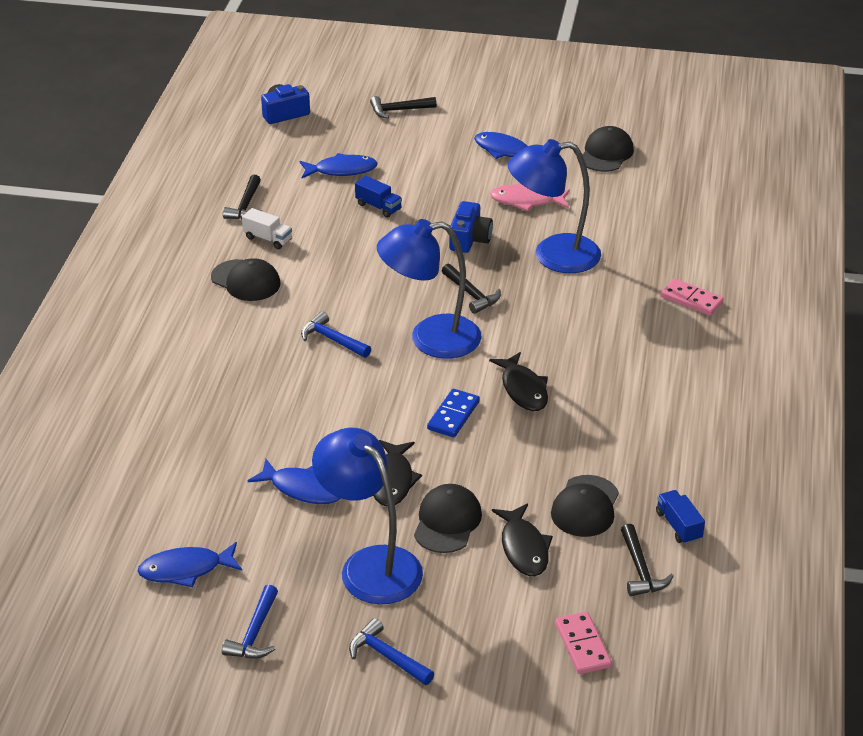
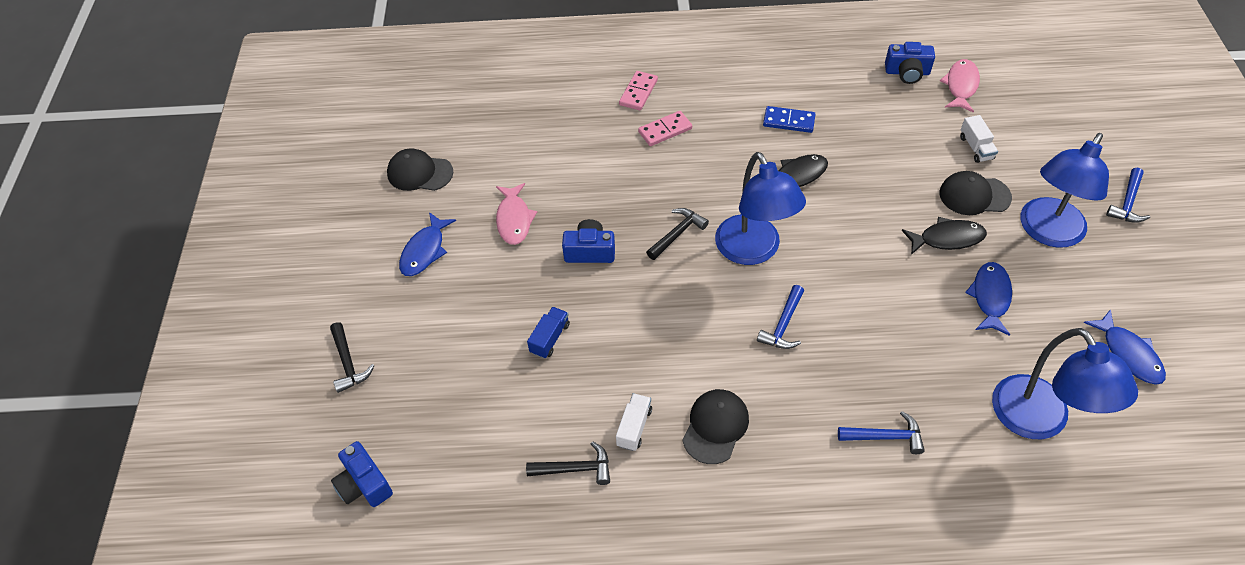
camera: 100 degrees left, 15 degrees up
(255, 633) = (1160, 287): blue hammer -> blue hammer (885, 437)
(341, 170) = (484, 390): blue fish -> none
(453, 415) = (849, 215): blue domino -> blue domino (789, 121)
(524, 548) = (976, 148): black fish -> white truck
(553, 255) = (600, 186): blue lamp -> blue lamp (1039, 421)
(582, 645) = (1048, 104): pink domino -> pink domino (665, 130)
(585, 506) = (914, 121): black cap -> none
(640, 570) = (961, 86): black hammer -> pink fish
(678, 526) = (907, 72): blue truck -> blue camera

